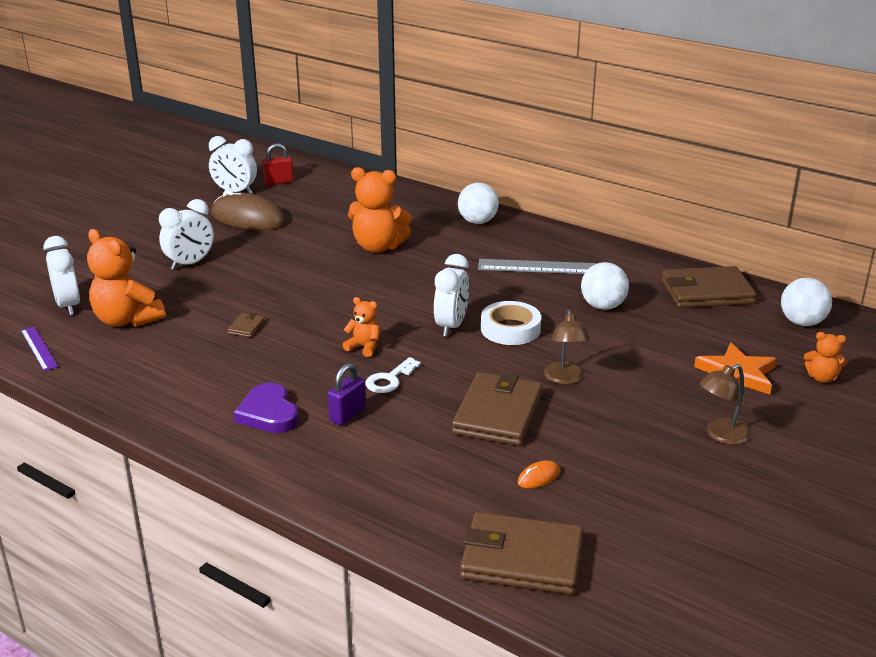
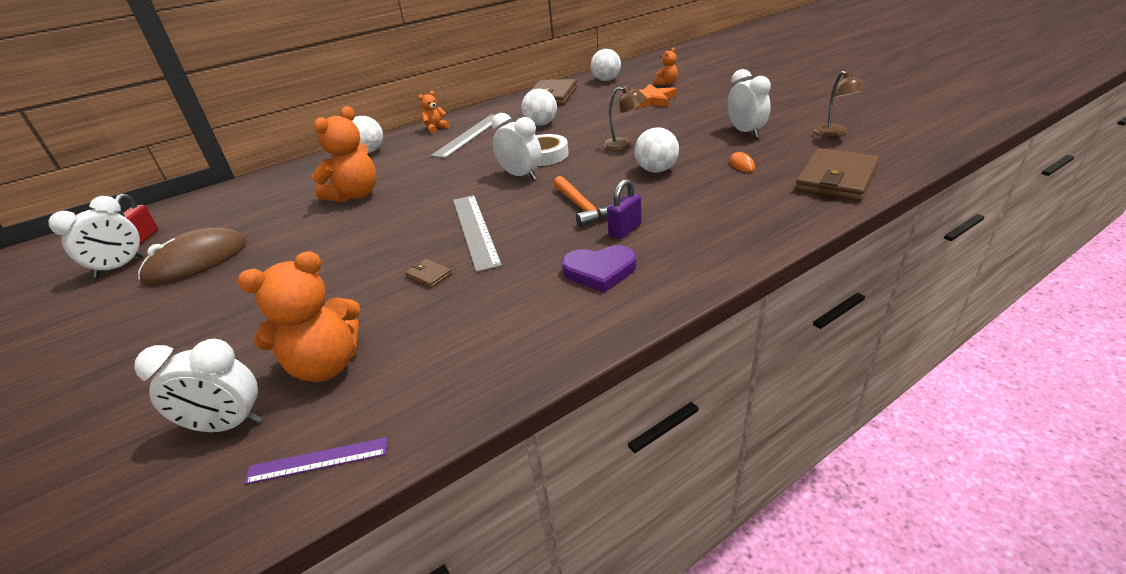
camera: 65 degrees left, 5 degrees up
(190, 264) = (247, 308): white clock -> white clock (745, 132)
(327, 329) = (475, 230): none -> grey ruler
(347, 415) = (625, 230): purple padlock -> purple padlock turned 75 degrees clockwise
(364, 347) = (521, 215): orange teddy bear -> orange teddy bear (436, 129)
(389, 379) = (582, 207): white key -> orange hammer
(498, 414) = (656, 170): brown wallet -> white ball
(721, 435) = (713, 111): brown lamp -> brown lamp (834, 133)

